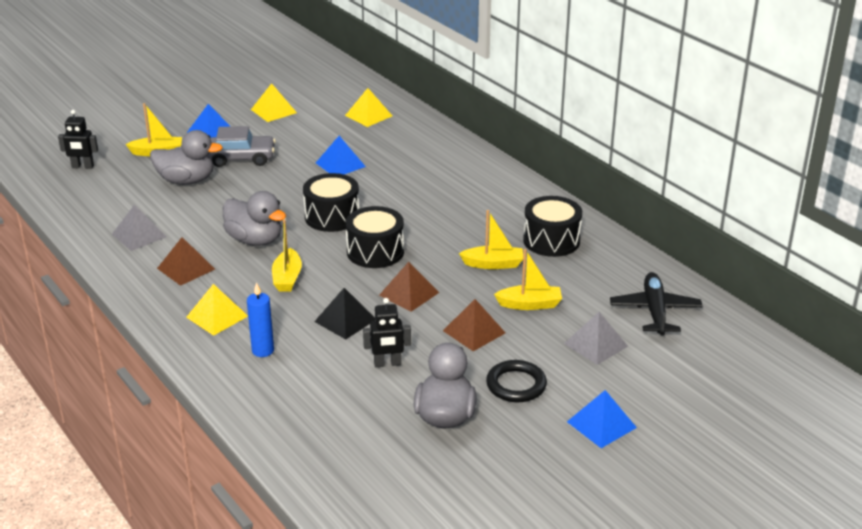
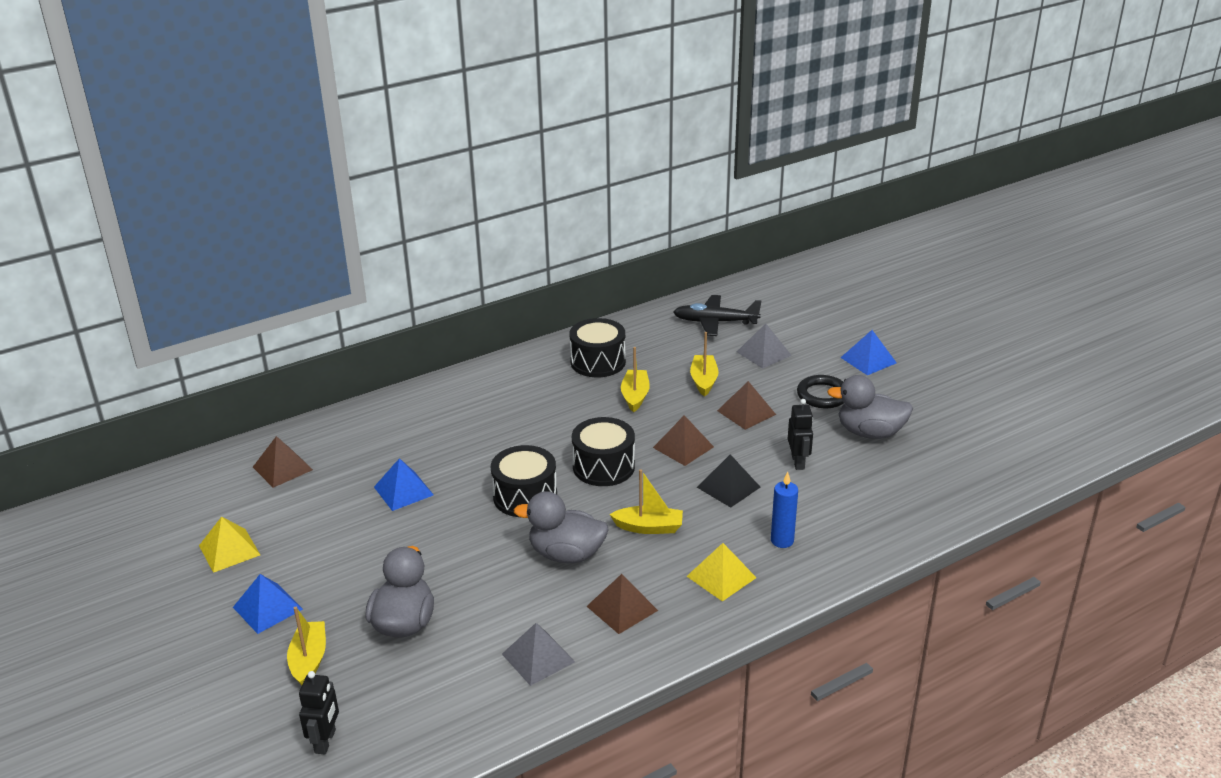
camera: 85 degrees left, 0 degrees up
(241, 158) = (358, 575): grey car -> none
(255, 240) = (566, 554): grey duck -> grey duck turned 120 degrees counterclockwise
(368, 115) = (282, 468): yellow pyramid -> brown pyramid

